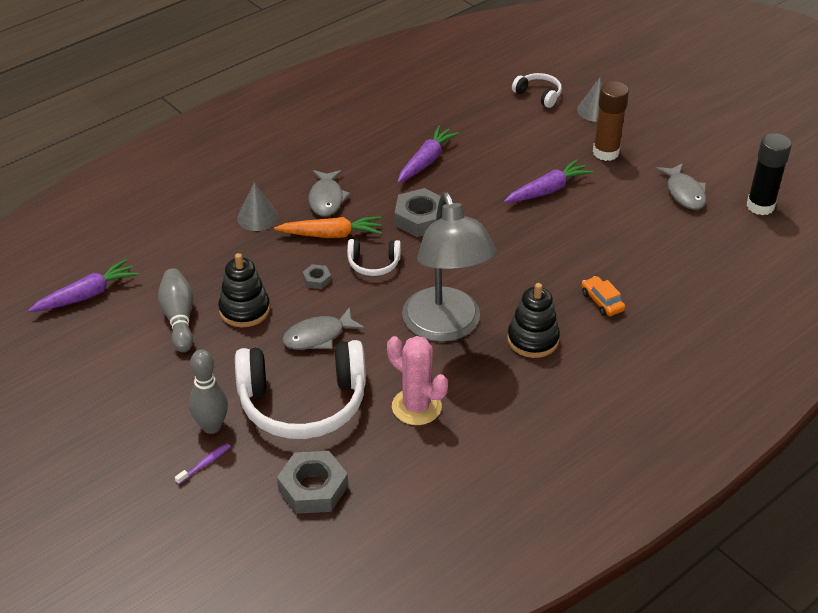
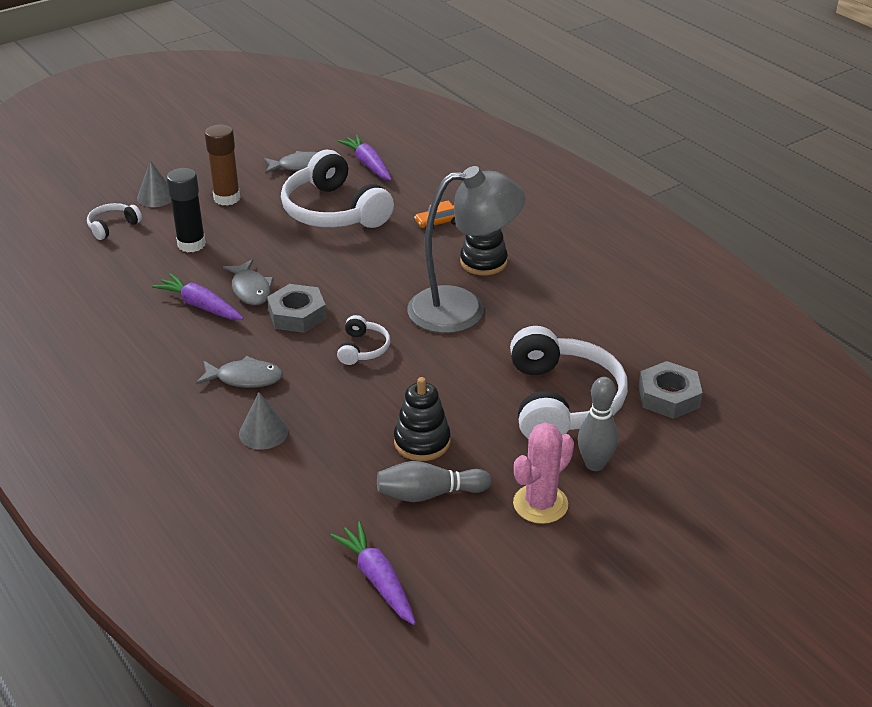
camera: 85 degrees left, 5 degrees down
(205, 464) = (645, 468): purple toothbrush -> none
(317, 279) = (381, 388): grey nut -> none
(318, 336) = (468, 389): grey fish -> grey fish (250, 289)
(331, 235) = (309, 376): orange carrot -> none
(416, 407) = (566, 331): pink cactus -> pink cactus (540, 504)
(547, 190) = (274, 235): purple carrot -> purple carrot (368, 164)
(603, 224) = (334, 211): none -> white headphones
(760, 206) = (329, 134): black glue stick -> black glue stick (191, 244)

